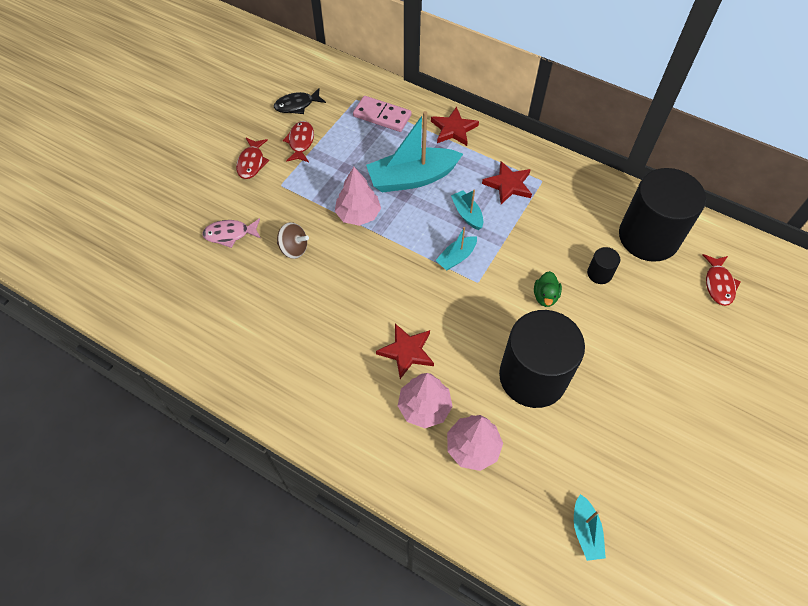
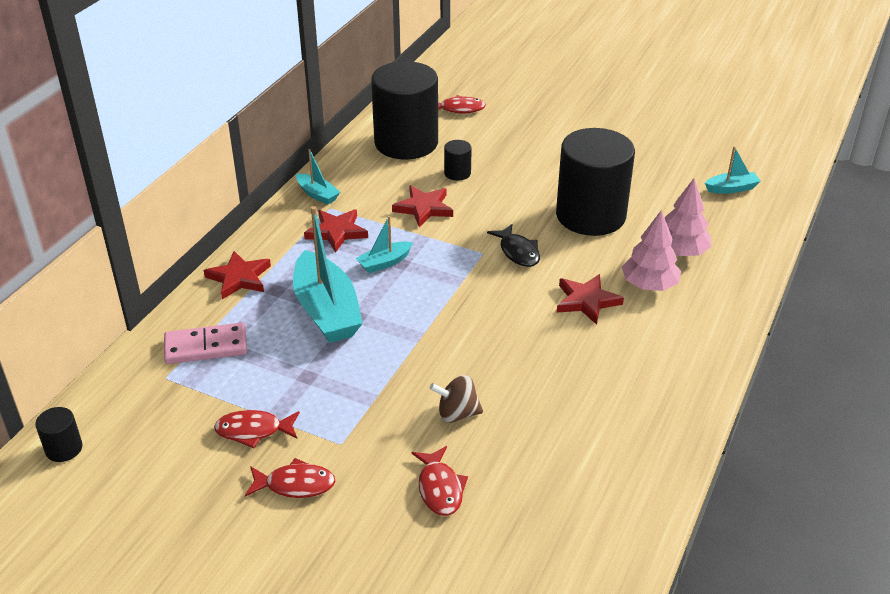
camera: 95 degrees left, 20 degrees down
(230, 234) = (440, 488): pink fish -> red fish
(294, 249) = (457, 414): brown spinning top -> brown spinning top turned 105 degrees counterclockwise
(297, 105) = (170, 445): black fish -> black fish (518, 252)
(304, 62) = (64, 448): none -> black cylinder
(358, 214) = (392, 356): pink tree -> none
(382, 116) = (206, 347): pink domino -> pink domino turned 60 degrees clockwise
(456, 257) = (450, 269): turquoise boat -> turquoise boat (317, 194)
(542, 244) = (424, 208): none -> red star
(545, 296) = (493, 207): green duck -> none

